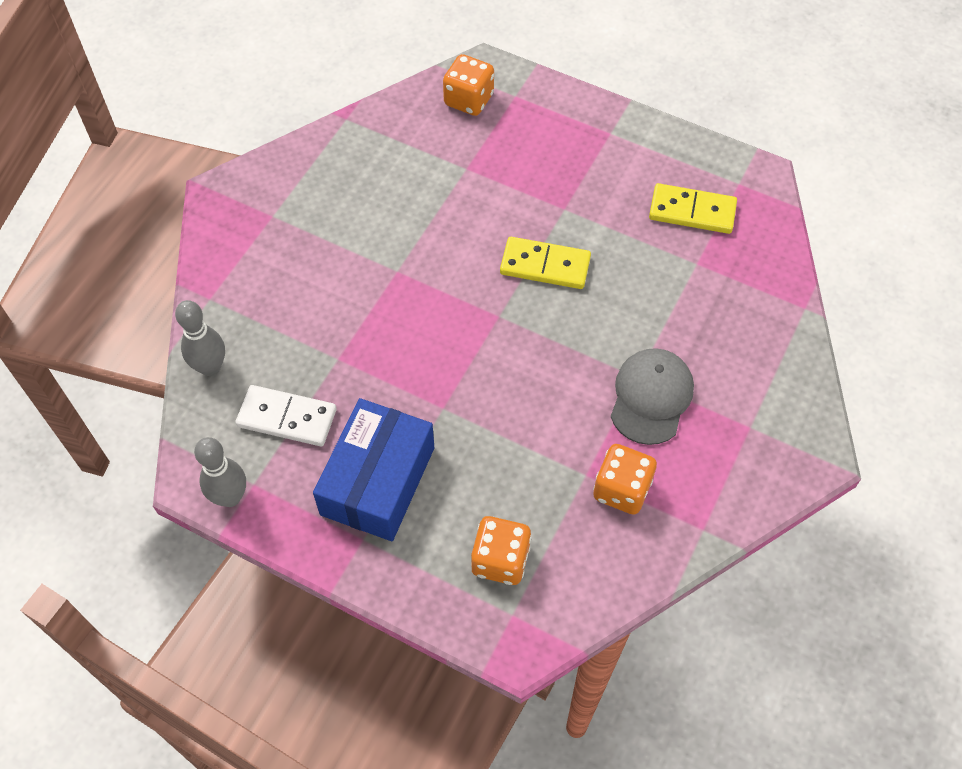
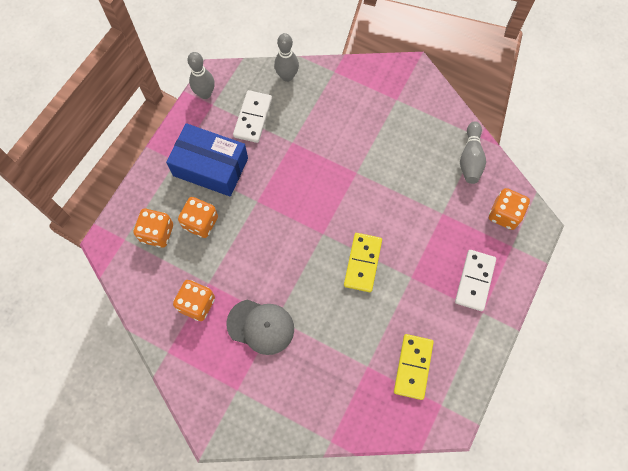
camera: 90 degrees right, 10 degrees up
(381, 131) = (470, 158): none -> grey bowling pin
(481, 491) = (200, 222): none -> orange dice
(566, 138) = (475, 281): none -> white domino

